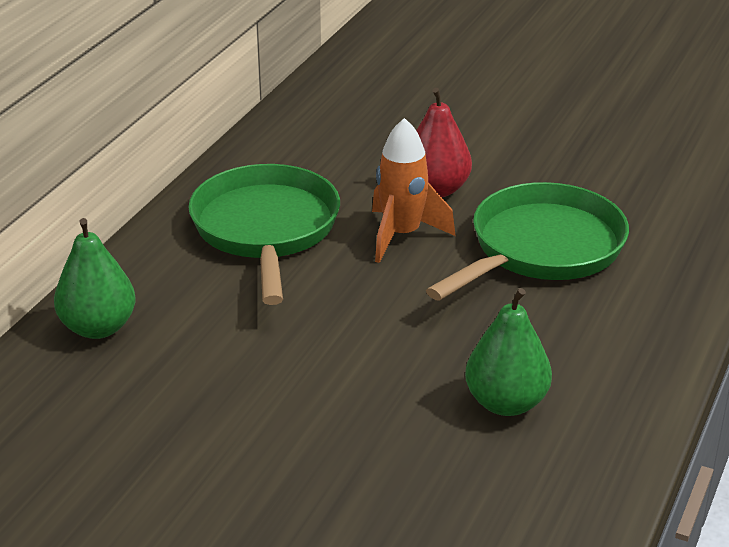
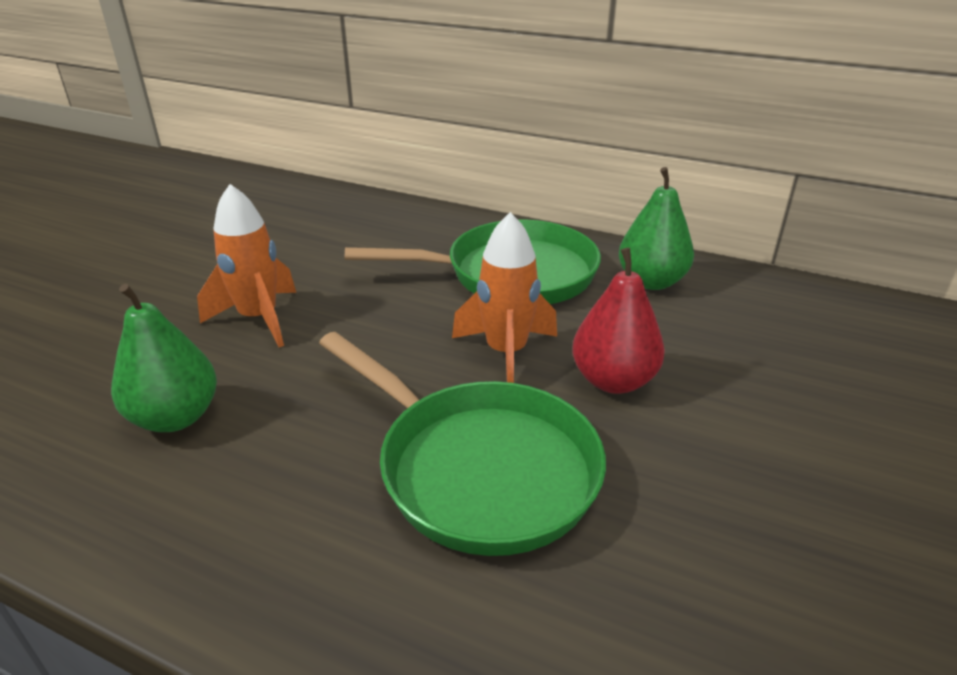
camera: 90 degrees right, 0 degrees up
(98, 328) = (371, 214): green pear -> green pear (651, 281)
(345, 381) = (259, 319): none -> orange rocket

